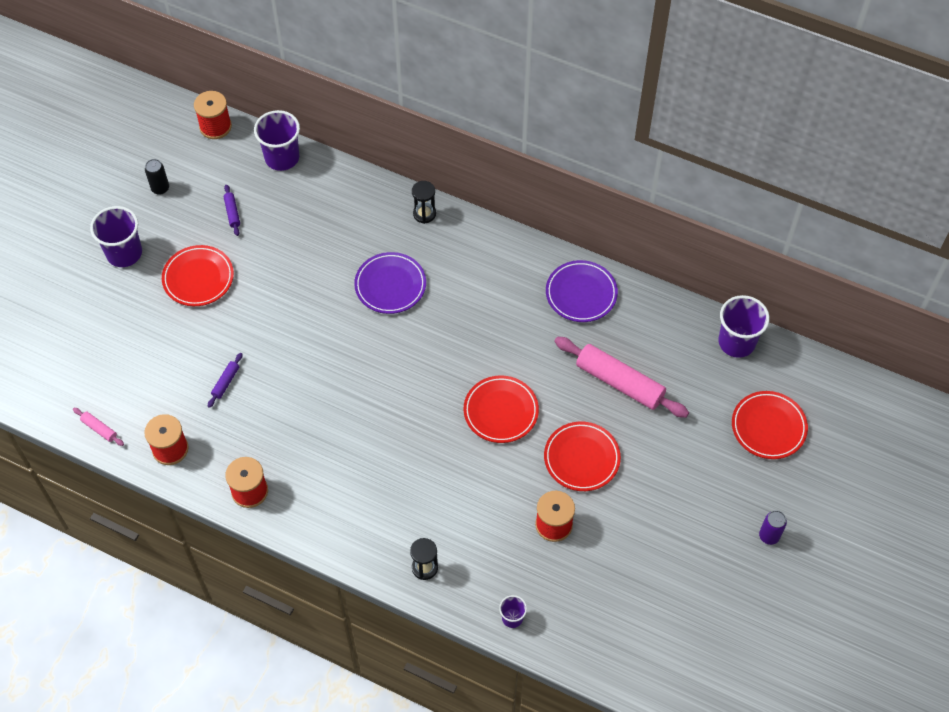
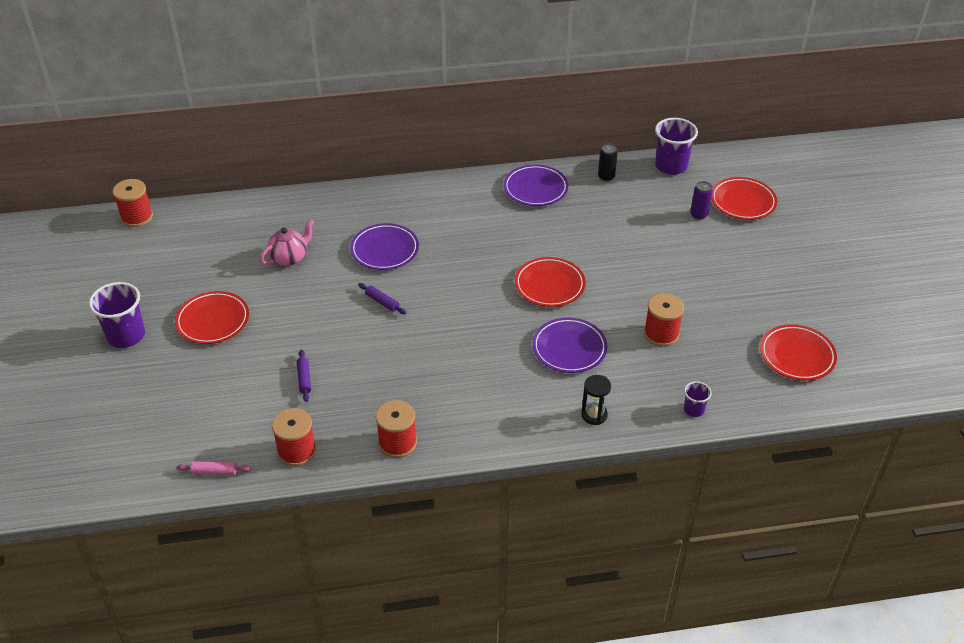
camera: 35 degrees left, 15 degrees down
(160, 188) = (121, 277): black can -> black can (606, 177)
(232, 213) = (204, 265): purple rolling pin -> purple rolling pin (382, 302)
(282, 158) = (215, 212): purple cup -> none
(305, 246) = (289, 258): none -> pink teapot
(424, 214) = (369, 195): black hourglass -> none
(461, 488) = (569, 348): none -> purple plate
(581, 458) = (638, 283): red plate -> red plate (797, 355)
(619, 382) = (617, 226): pink rolling pin -> none
(769, 536) = (811, 261): purple can -> purple can (698, 215)

